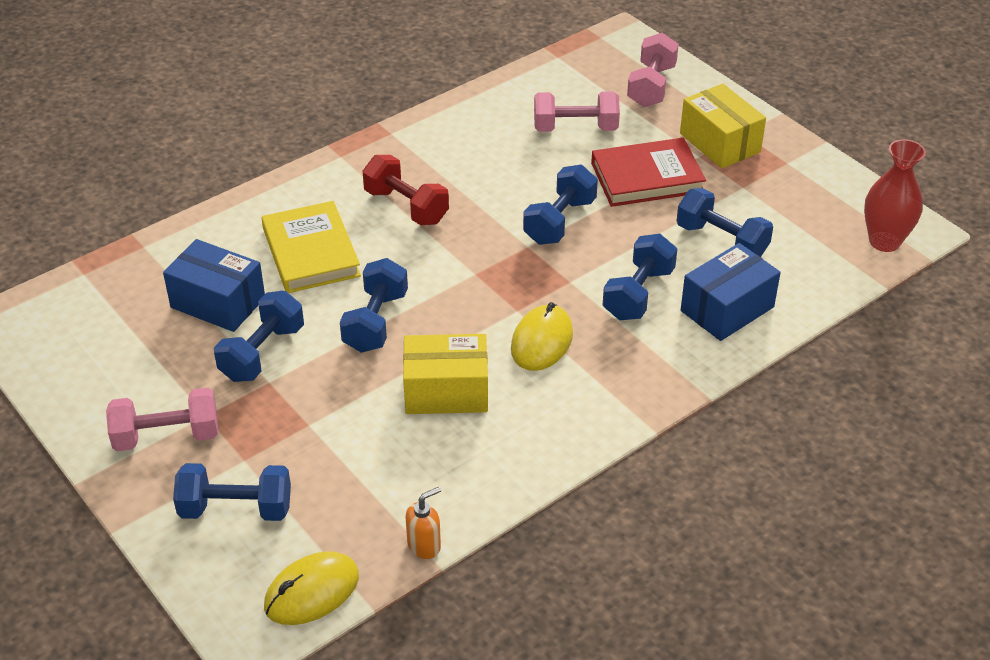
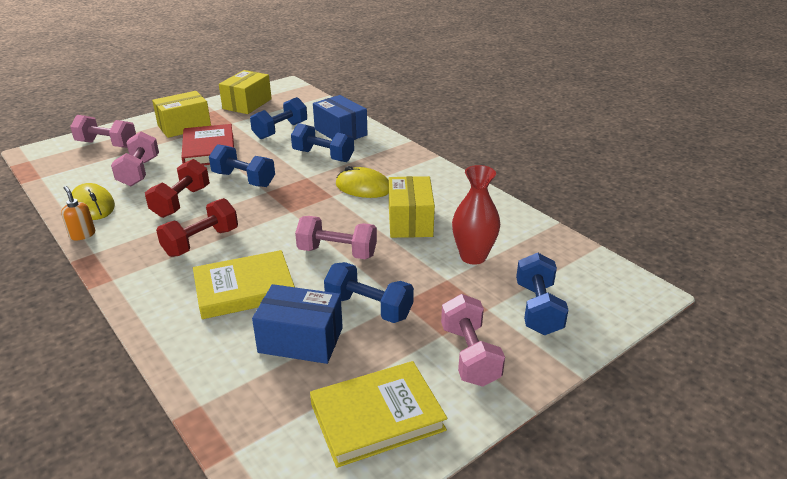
camera: 90 degrees left, 10 degrees down
(98, 362) = (377, 417): none -> yellow book
(218, 302) = (301, 340): blue box -> blue box turned 75 degrees clockwise
(311, 591) = (598, 269): yellow mouse -> yellow mouse (92, 206)
(375, 322) = (337, 252): blue dumbbell -> pink dumbbell
(424, 545) = (545, 227): orange soap dispenser -> orange soap dispenser (82, 235)
(499, 176) = (181, 202): none -> red dumbbell
(819, 194) = (247, 104): none -> yellow box
(884, 241) = (293, 92): red vase -> red vase (473, 256)

